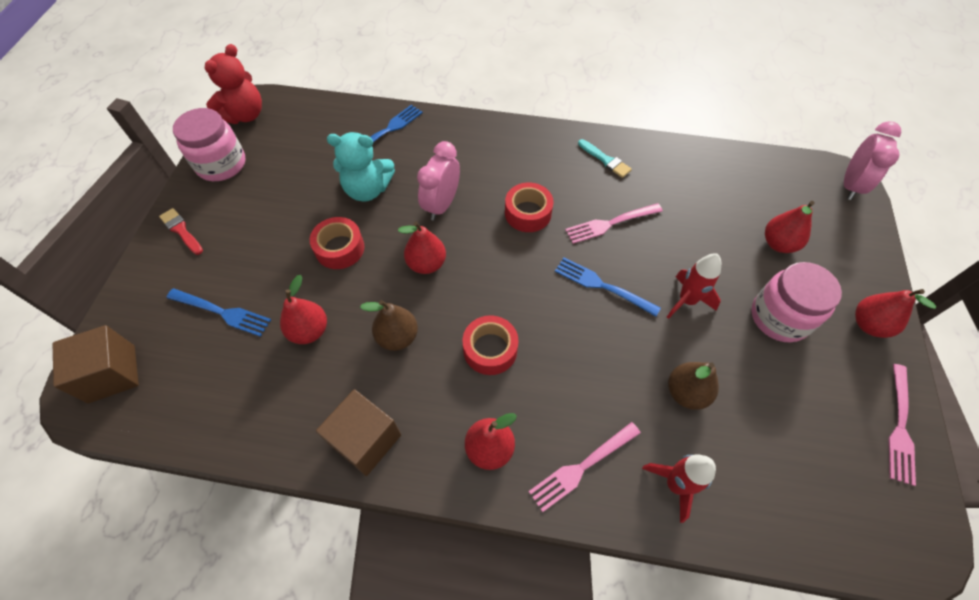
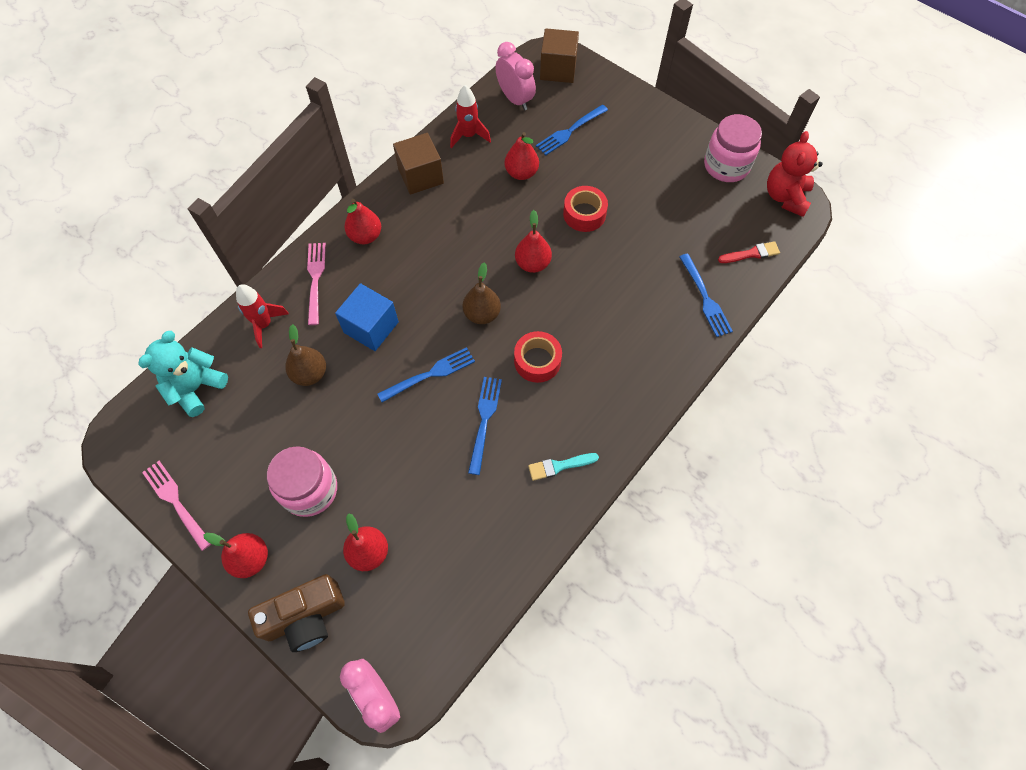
camera: 120 degrees right, 5 degrees up
(181, 230) = (664, 125): red brush -> red brush (751, 253)
(245, 115) = (785, 197): red teddy bear -> red teddy bear turned 45 degrees clockwise
(367, 189) = (637, 254): turquoise teddy bear -> turquoise teddy bear (196, 388)
(397, 337) = (481, 220): brown pear -> brown pear (482, 314)
(441, 205) = (587, 300): pink clock -> pink clock (515, 99)
(490, 349) = (432, 270): red tape -> none
(595, 367) = (371, 327): none -> blue cube
(610, 223) = (484, 420): pink fork -> blue fork
(686, 301) = (374, 428): red rocket -> red rocket (469, 136)
(859, 257) = (305, 617): none -> brown camera

